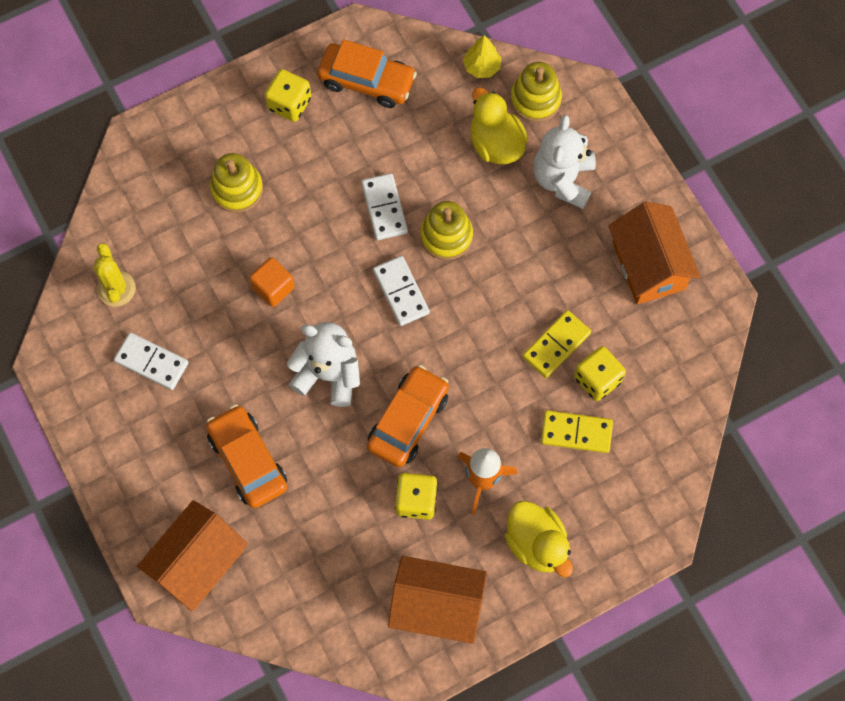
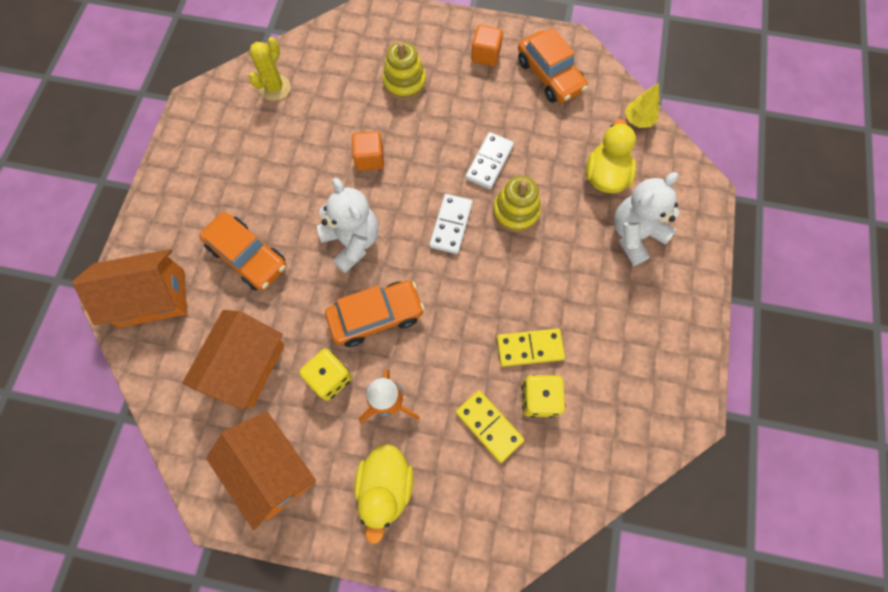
camera: 40 degrees right, 0 degrees up
(151, 362) = (251, 147): white domino -> none
(248, 460) = (248, 256): orange car -> orange car turned 120 degrees clockwise
(289, 104) = (485, 55): yellow dice -> orange cube
(535, 99) = (660, 167): yellow stacking toy -> none
(648, 265) = (651, 345): orange house -> orange house (246, 366)

